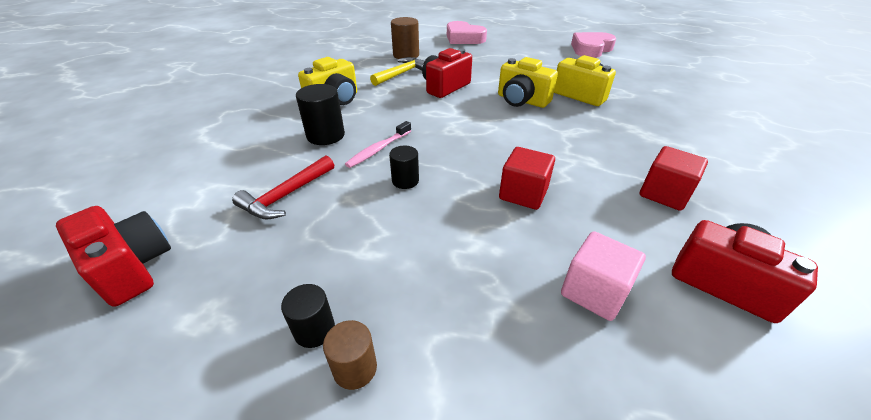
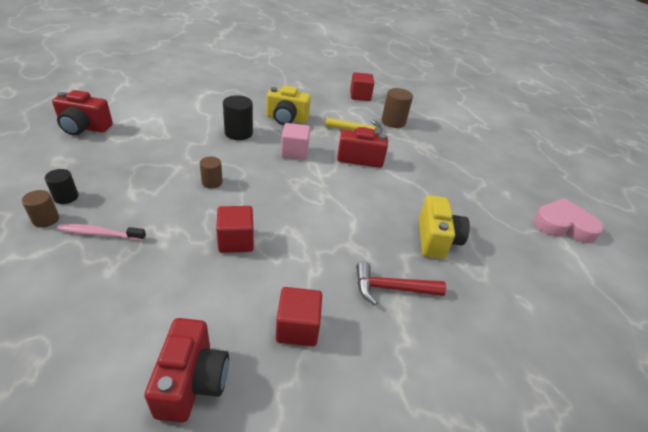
camera: 50 degrees right, 0 degrees up
(132, 268) = (84, 128): red camera -> red camera turned 90 degrees clockwise
(286, 195) = (165, 145): red hammer -> red hammer (392, 288)
(344, 54) = (360, 96): none -> red cube
(378, 149) = (240, 159): pink toothbrush -> pink toothbrush (100, 233)
(405, 181) = (212, 182): black cylinder -> brown cylinder
(464, 38) = (469, 138): pink heart -> none
(522, 100) = (382, 205): yellow camera -> none
(594, 291) = (144, 302): pink cube -> pink cube (294, 152)

